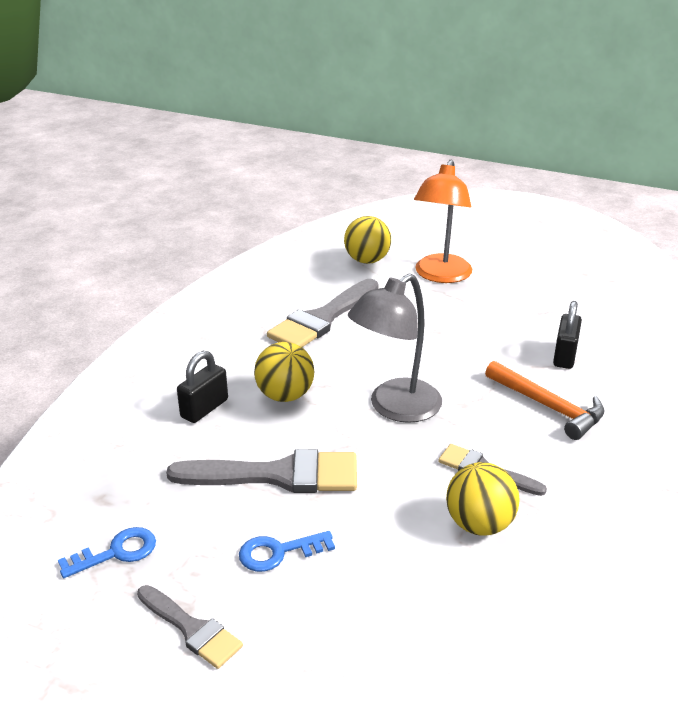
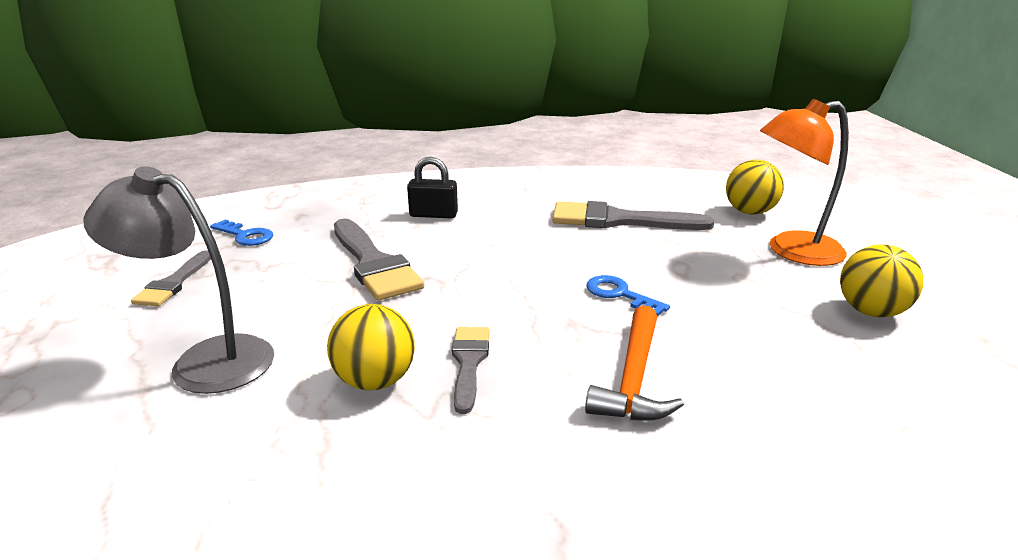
camera: 60 degrees right, 5 degrees down
(279, 552) = (276, 291): blue key -> blue key (620, 294)
(285, 395) = (484, 237): yellow ball -> yellow ball (871, 311)
(395, 408) = (522, 288): grey lamp -> grey lamp (205, 361)
(564, 356) = (759, 366): black padlock -> none

